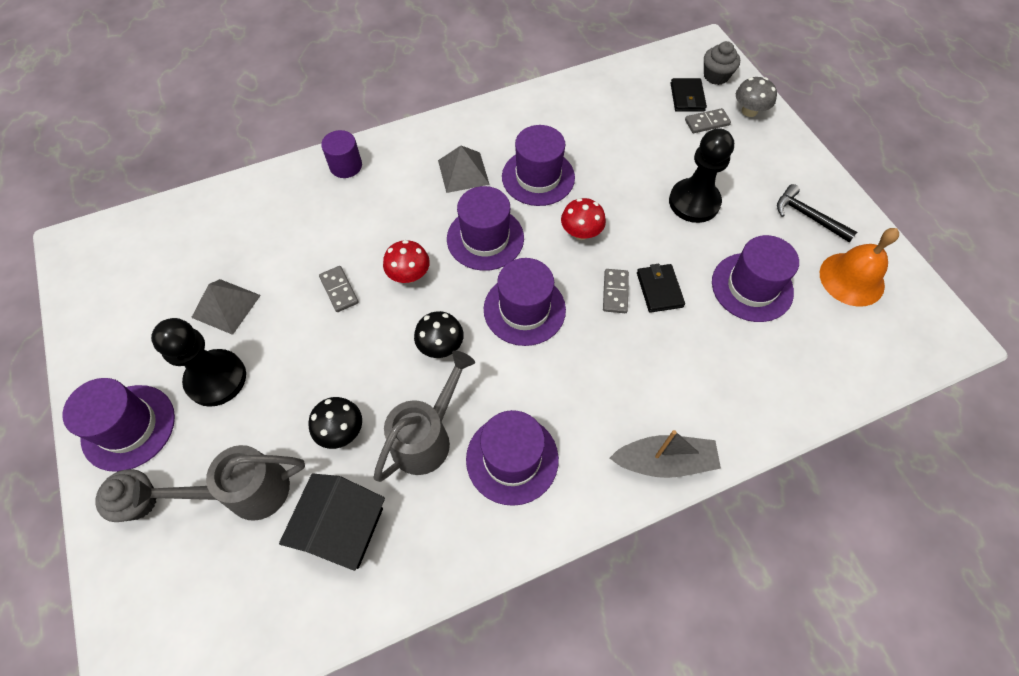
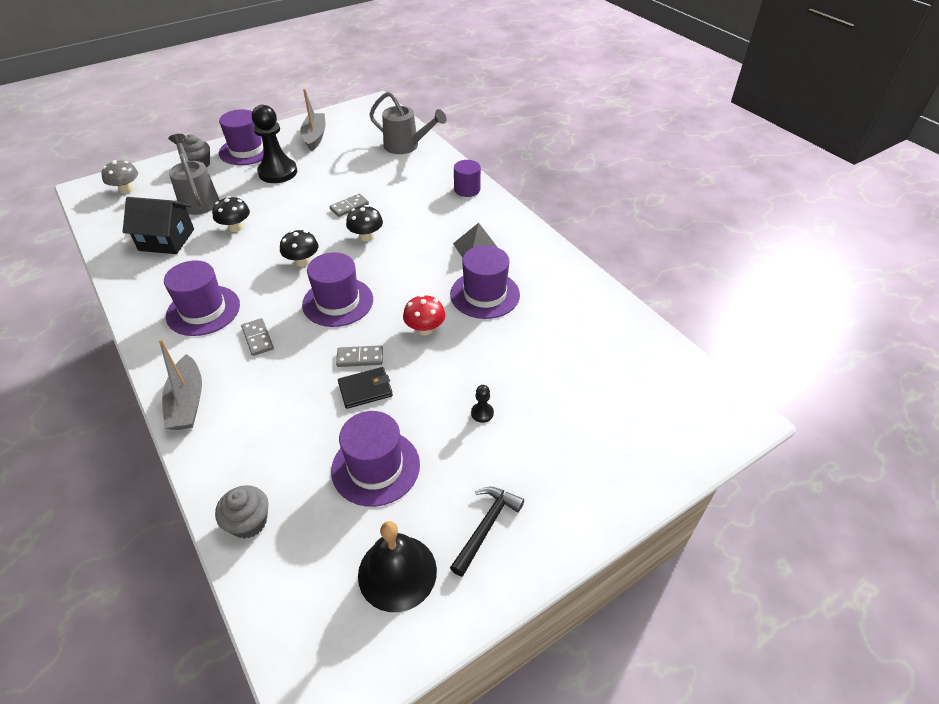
camera: 80 degrees right, 15 degrees down
(133, 328) = (315, 137): none -> grey boat
(226, 306) = (333, 164): grey pyramid -> none
(409, 275) = (366, 236): red mushroom -> black mushroom
(426, 437) = (226, 265): grey watering can -> grey watering can (406, 146)
(485, 238) = (408, 271): purple hat -> none
(687, 97) = (641, 401): black wallet -> none
(694, 202) = (482, 413): black pawn -> black pawn, size x0.41
(707, 122) = (607, 421): grey domino -> grey domino (257, 338)
(716, 76) = (692, 428): grey cupcake -> grey cupcake (249, 522)
(749, 111) = (644, 464): grey mushroom -> grey mushroom (126, 189)
(851, 279) = (397, 572): orange bell -> black bell

